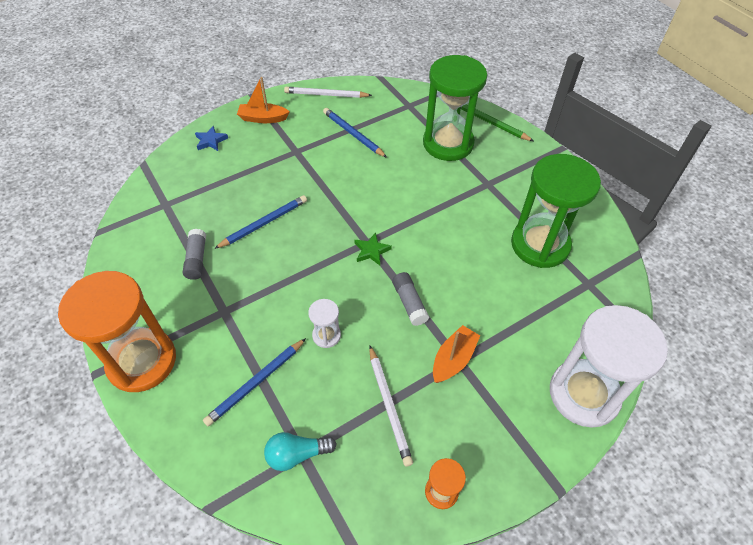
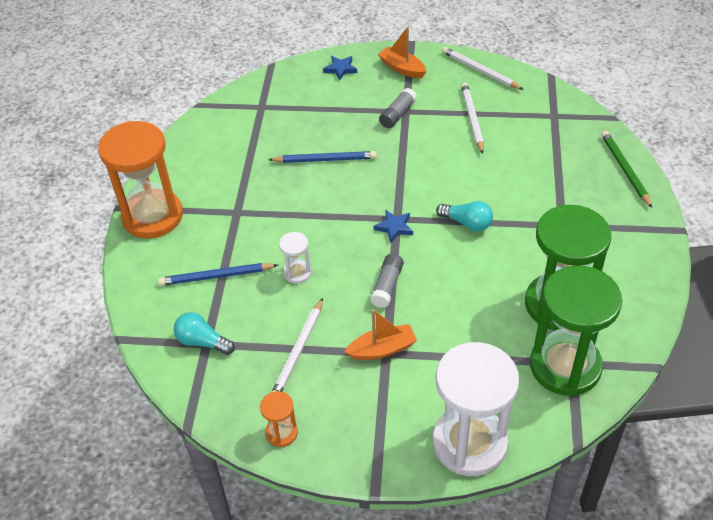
camera: 40 degrees right, 5 degrees down
(197, 259) = (249, 162): grey glue stick -> grey glue stick (397, 114)
(353, 134) = (472, 119): blue pencil -> white pencil
(371, 251) = (394, 228): green star -> blue star
(422, 217) = (467, 223): none -> turquoise light bulb
(448, 143) = (558, 169): green hourglass -> green hourglass (565, 366)

